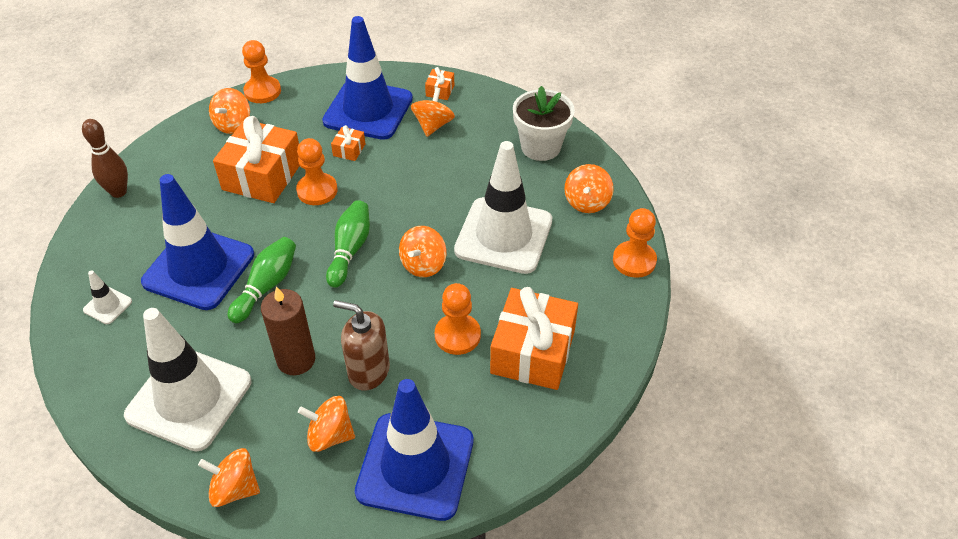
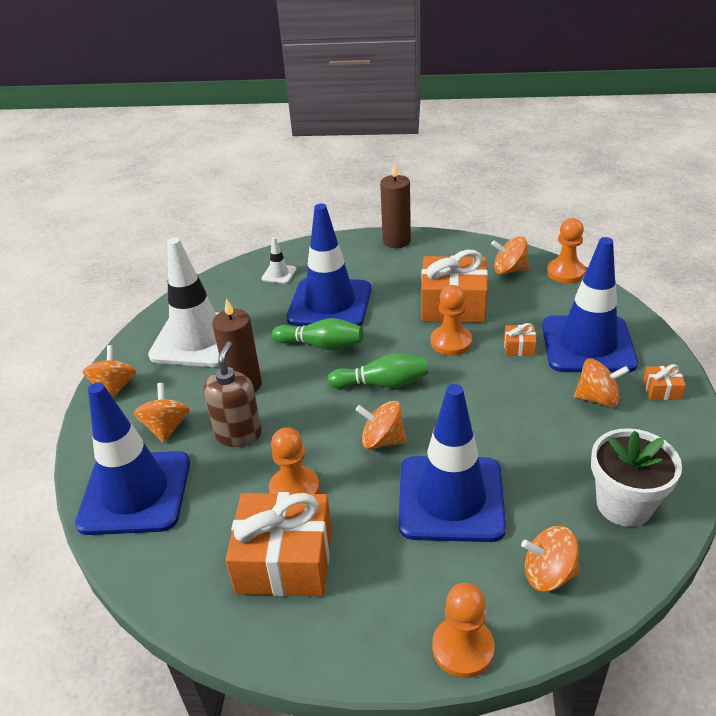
camera: 80 degrees right, 10 degrees down
(118, 192) = (396, 241): brown bowling pin -> brown candle
(503, 235) = (451, 498): white traffic cone -> blue traffic cone

